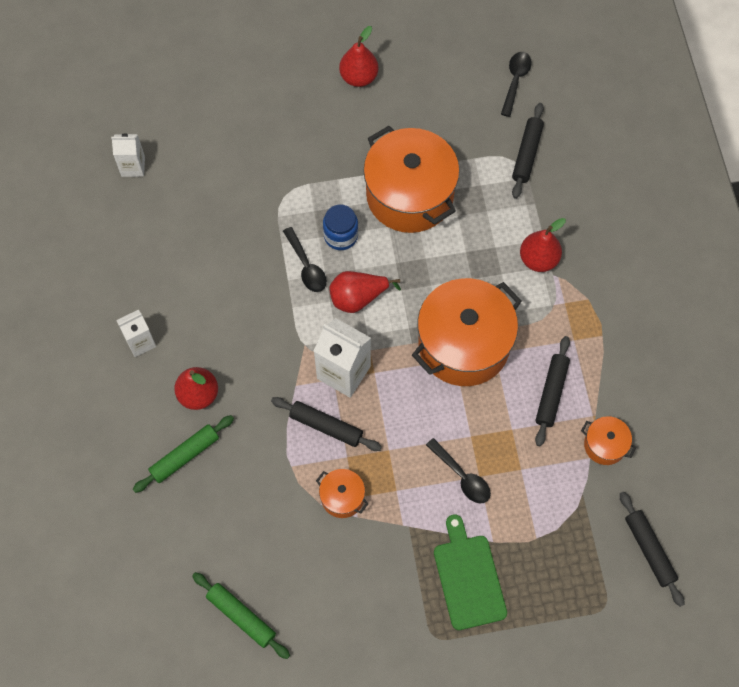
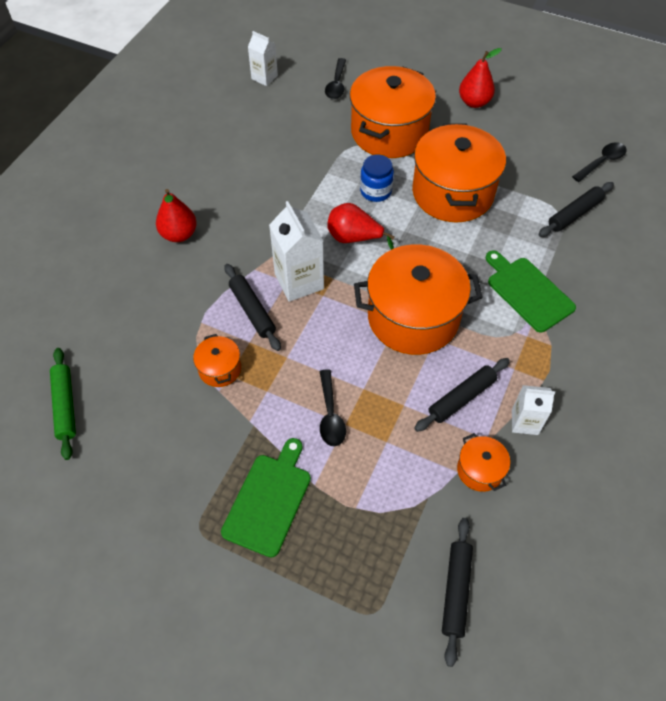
camera: 35 degrees right, 10 degrees down
(140, 342) = (171, 179): white carton -> white carton (524, 422)
(185, 456) = (132, 268): green rolling pin -> none
(305, 161) = (389, 132): none -> orange pot
(306, 266) = (332, 197): black spoon -> black spoon (336, 85)
(538, 259) = (528, 292): red pear -> green cutting board

